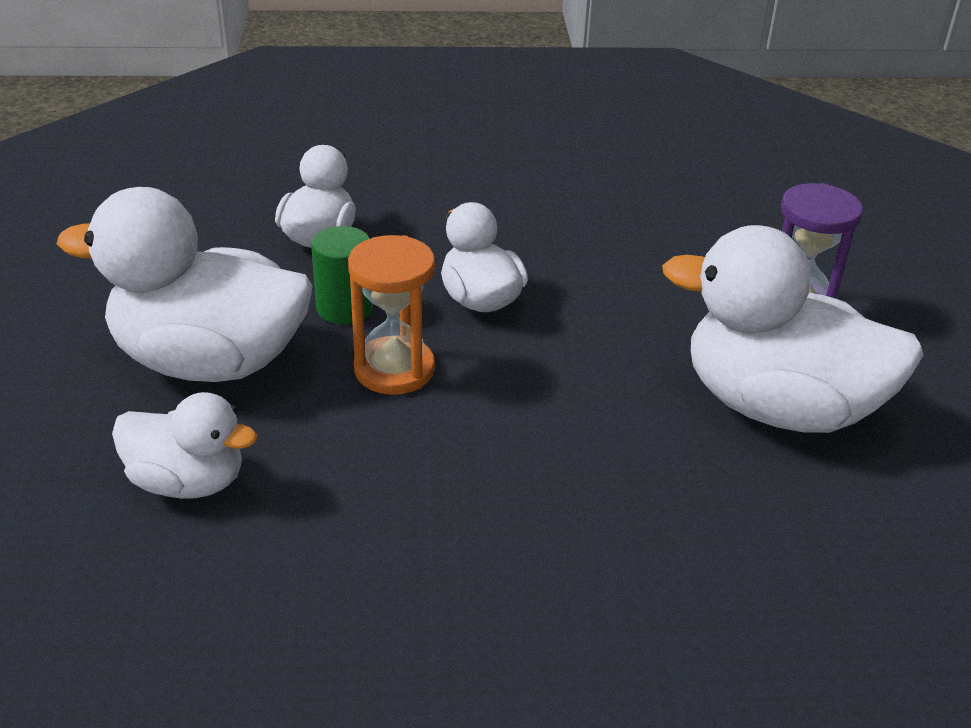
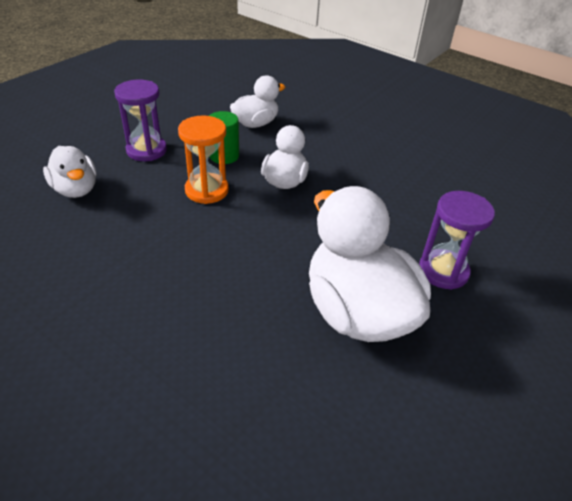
camera: 40 degrees right, 5 degrees up
(210, 362) = (146, 150): white duck -> purple hourglass

